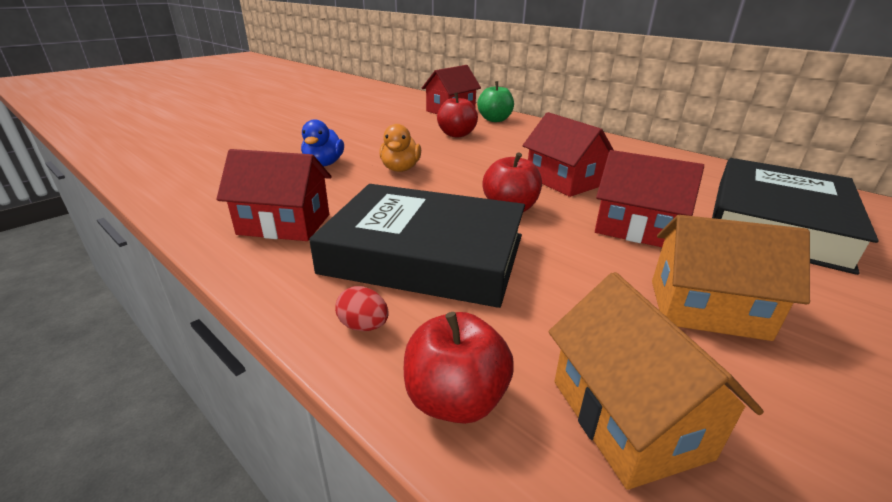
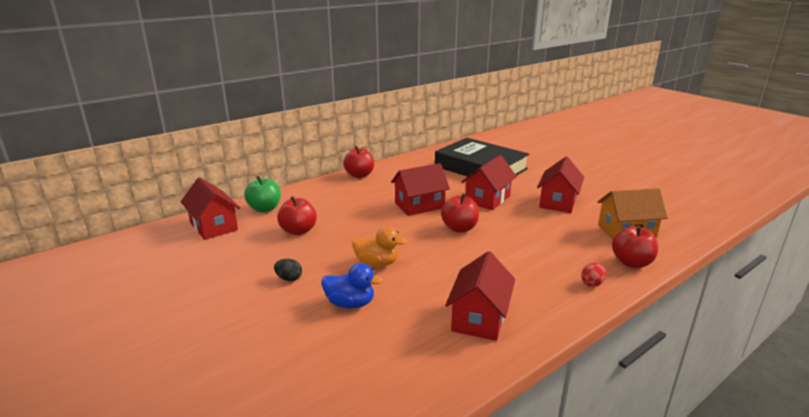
camera: 80 degrees left, 5 degrees down
(367, 140) = (289, 278): none -> black egg
(425, 254) = (519, 261): black book -> none
(621, 145) = (359, 175): none -> red apple
(707, 309) = (558, 202): orange house -> red house

